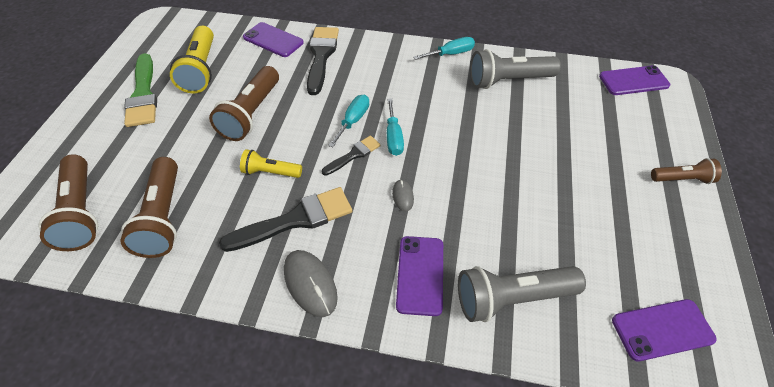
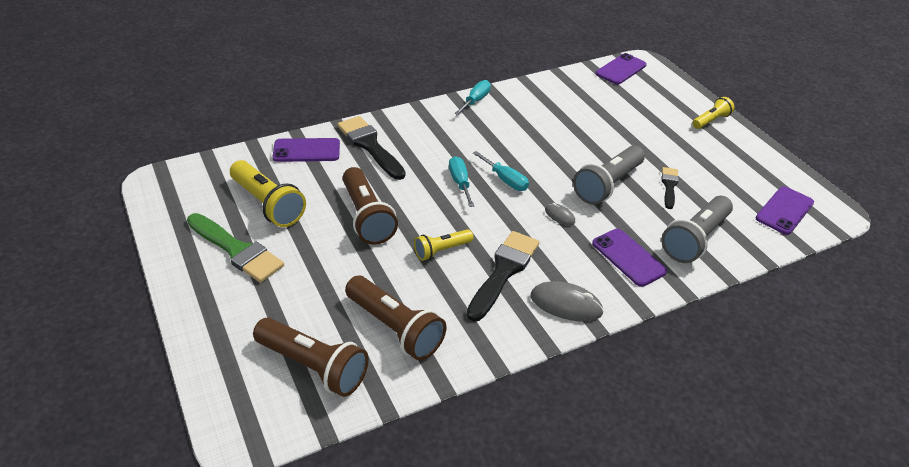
camera: 40 degrees left, 10 degrees down
(353, 155) = (491, 206): black brush -> black brush (669, 186)
(508, 81) = (540, 103): grey flashlight -> grey flashlight (607, 185)
(682, 179) = (710, 120): brown flashlight -> yellow flashlight

